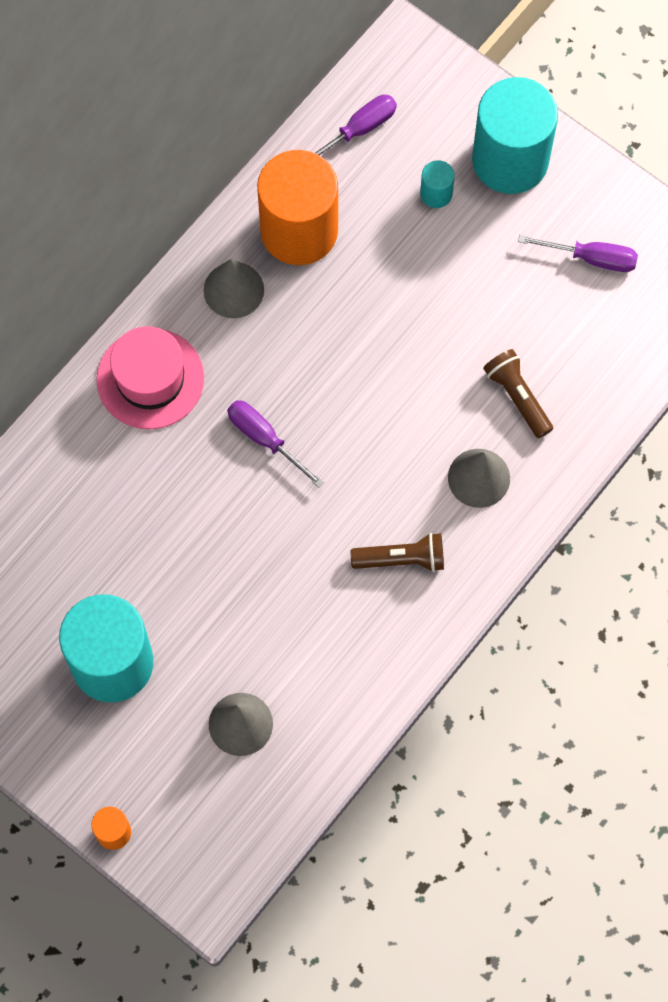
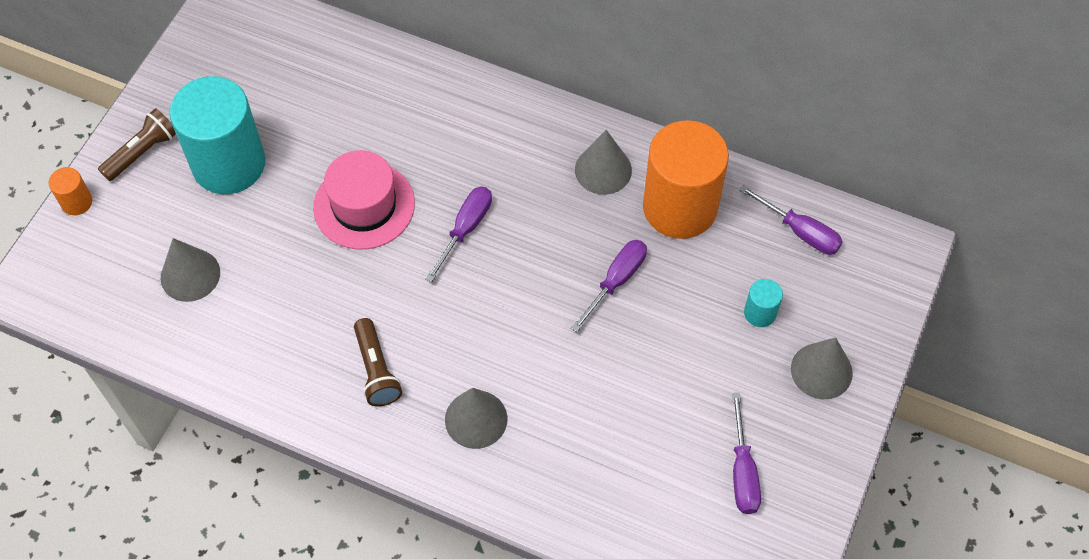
camera: 75 degrees right, 10 degrees down
(150, 379) = (498, 127): pink hat -> pink hat (364, 205)
(365, 312) = (616, 281): none -> purple screwdriver
(510, 160) = (821, 371): turquoise cylinder -> grey cone
(517, 396) = (570, 435): brown flashlight -> brown flashlight (143, 152)

